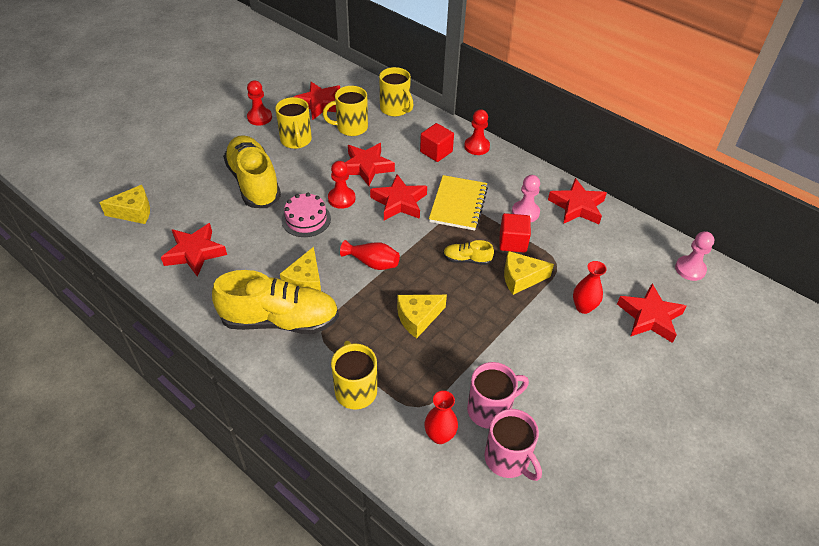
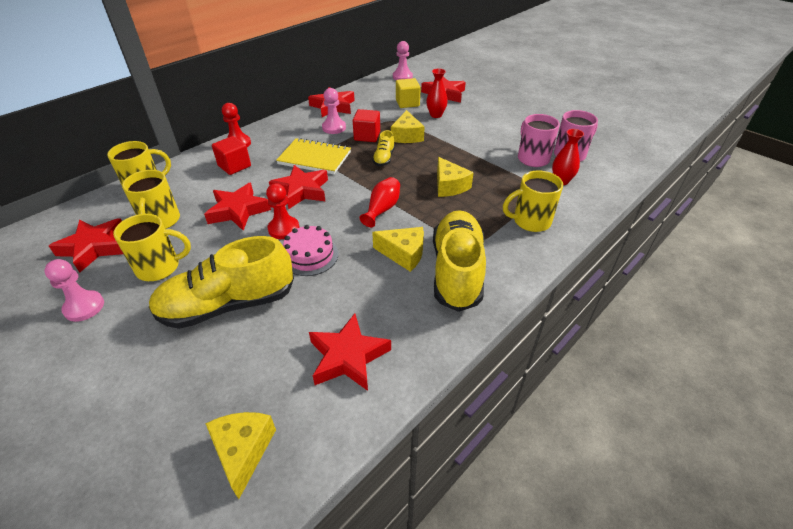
camera: 85 degrees left, 5 degrees down
(259, 117) = (84, 307): red pawn -> pink pawn
(609, 277) = (407, 103): none -> yellow cube

